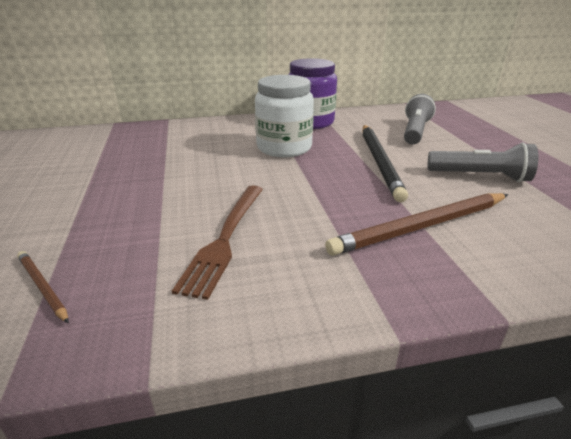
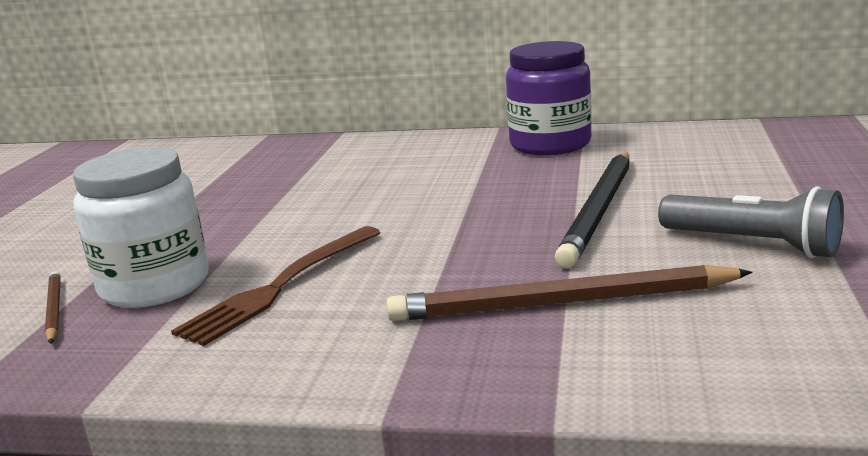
camera: 25 degrees right, 10 degrees down
(284, 148) = (469, 180): white jar -> white jar (155, 286)
(415, 131) = (719, 167): grey flashlight -> none

